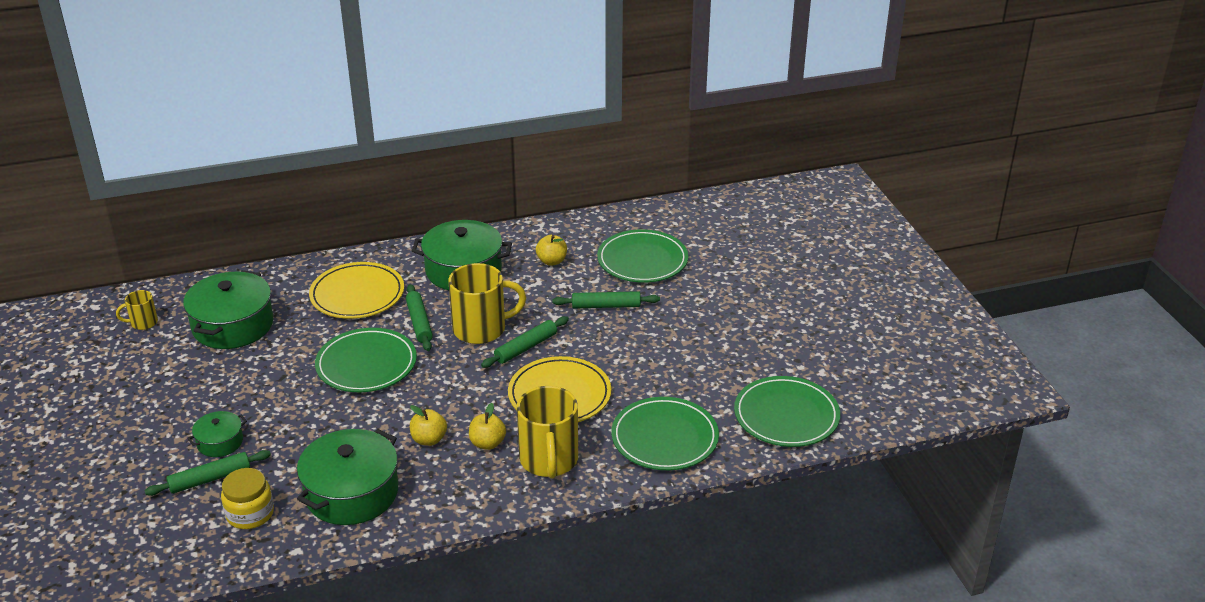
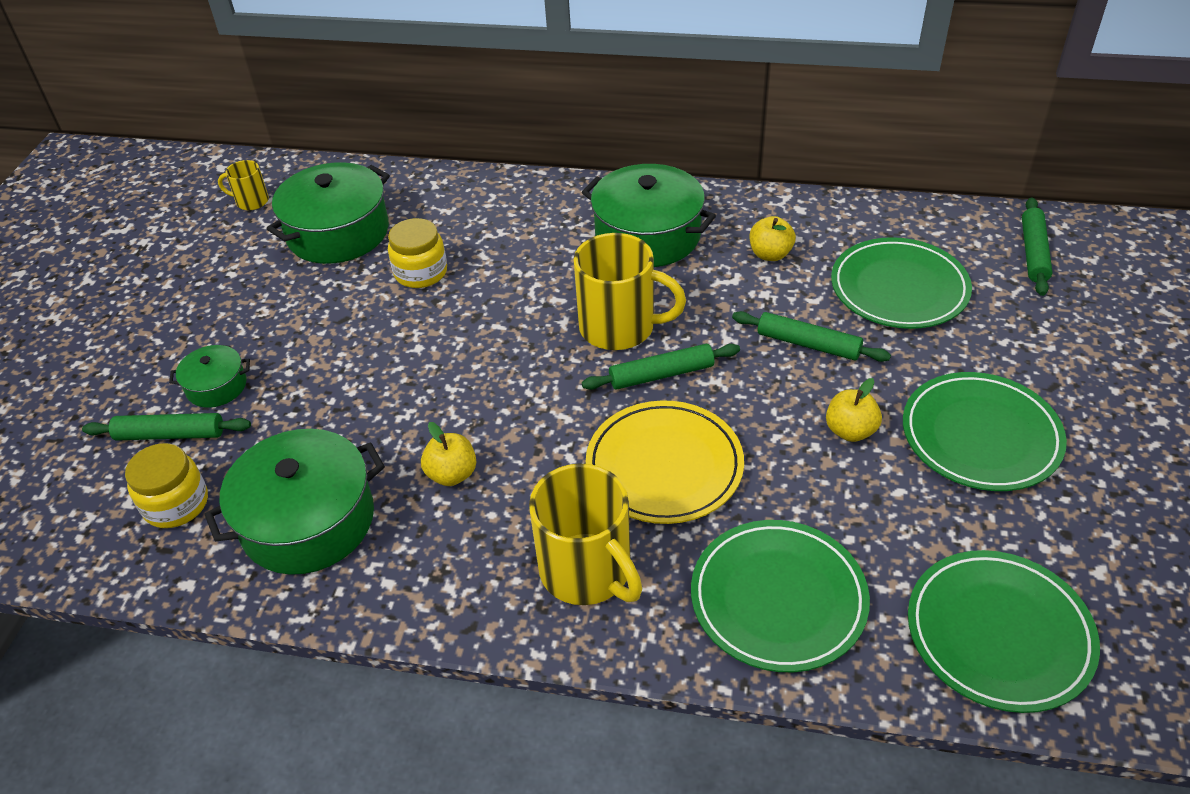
camera: 30 degrees right, 10 degrees up
(317, 334) = (421, 272): none -> yellow jar
(357, 295) = (500, 233): yellow plate -> none
(366, 364) = (448, 334): green plate -> green plate (980, 436)
(419, 322) = (548, 294): green rolling pin -> green rolling pin (1033, 252)
(487, 443) = (522, 509): yellow apple -> yellow apple (850, 431)
(549, 460) = (587, 571): yellow mug -> yellow mug turned 60 degrees counterclockwise

